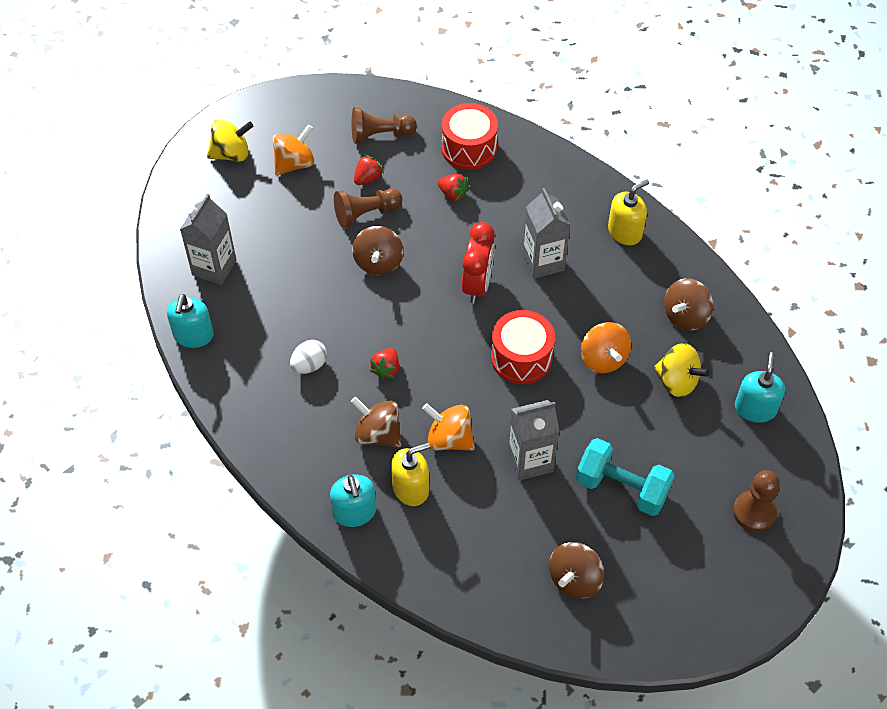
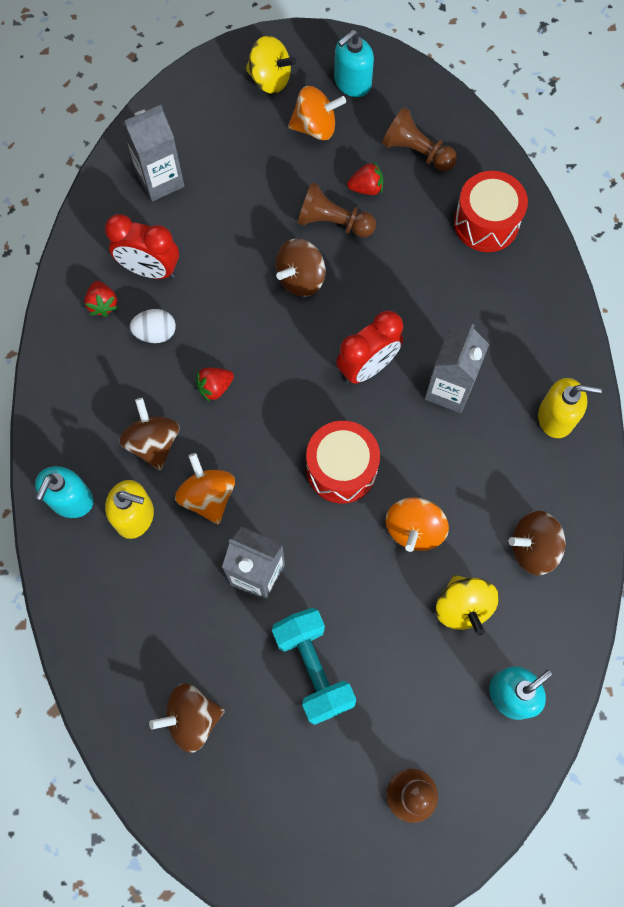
camera: 40 degrees right, 15 degrees up
(193, 335) = (89, 232): turquoise soap dispenser -> turquoise soap dispenser (352, 83)
(264, 328) = (150, 270): none -> red clock
(453, 194) = (429, 259): red strawberry -> red strawberry (103, 304)

